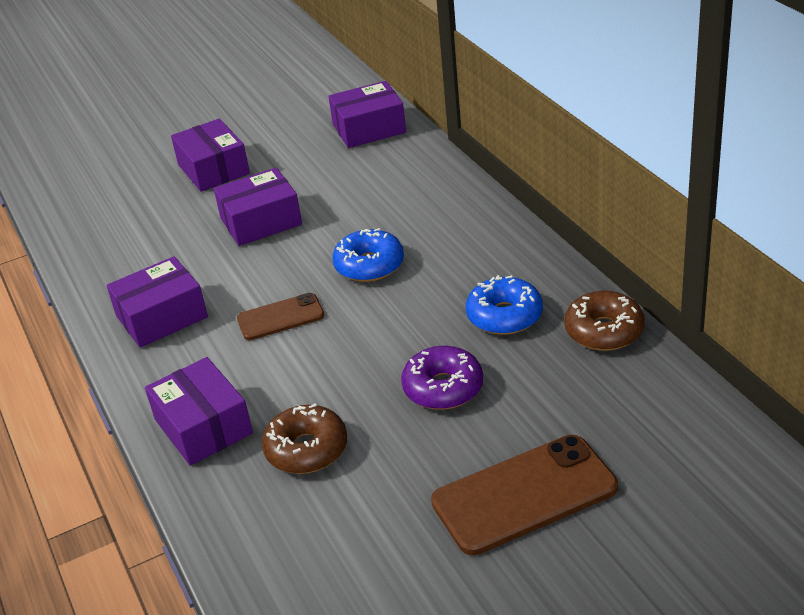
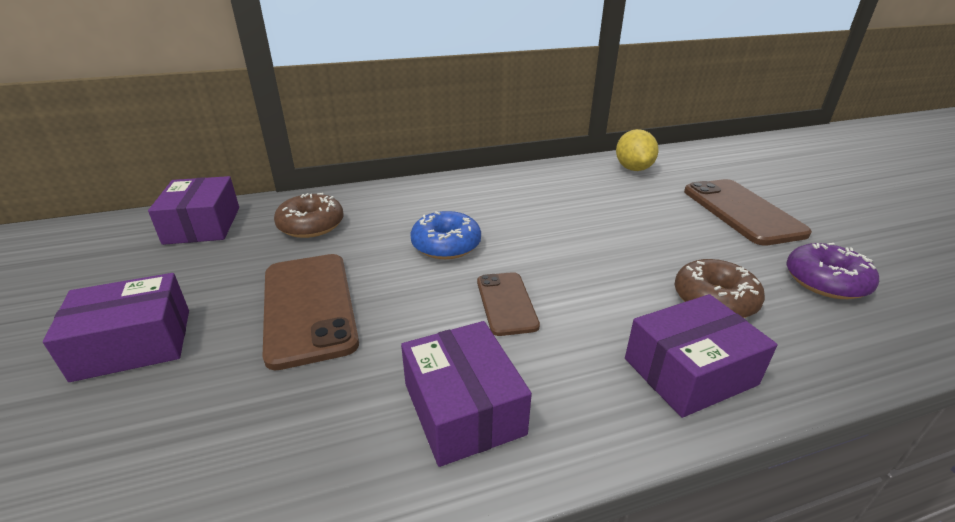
camera: 85 degrees left, 5 degrees down
(261, 221) = (309, 307): purple box -> brown phone
(443, 388) = (629, 228): purple donut -> purple donut (825, 281)
(504, 316) = (547, 196): blue donut -> none
(604, 331) = (574, 169): brown donut -> brown donut (311, 225)
(635, 388) = (633, 168): none -> yellow lemon

